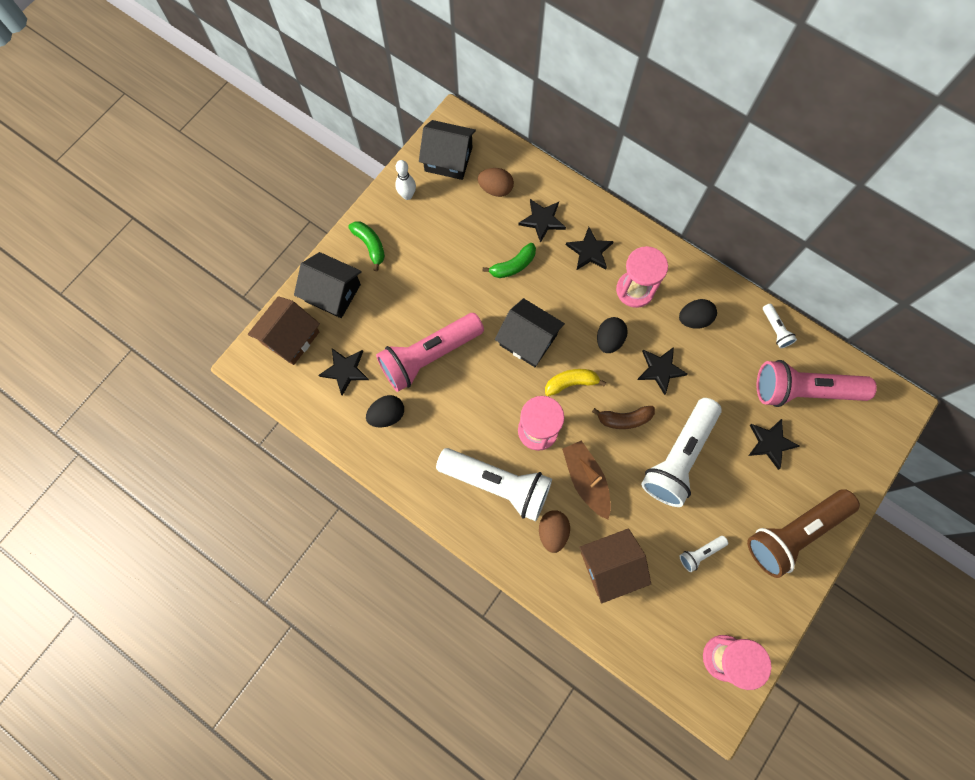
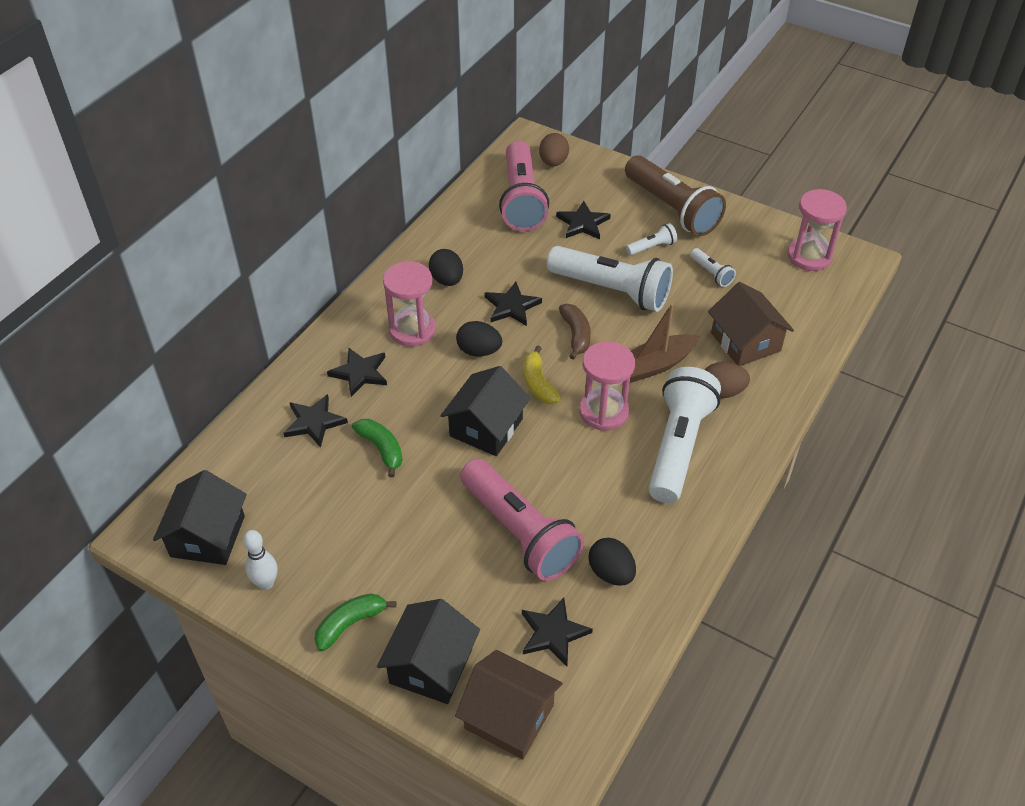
camera: 95 degrees left, 25 degrees down
(495, 189) = (262, 476): brown egg -> brown egg (553, 162)
(775, 329) = (454, 218): white flashlight -> white flashlight (652, 247)

